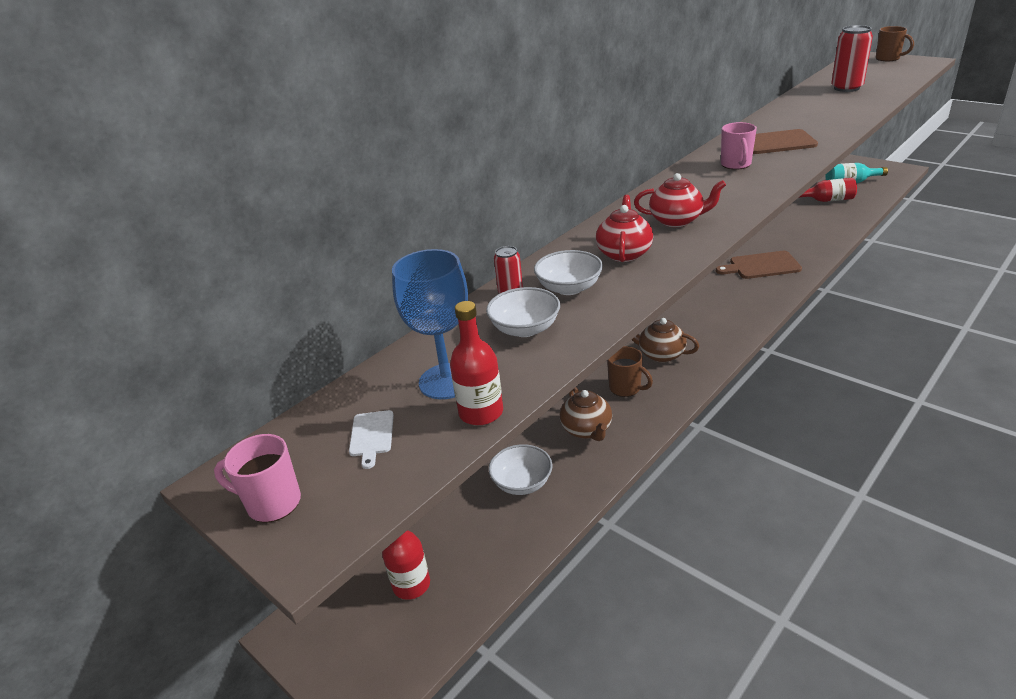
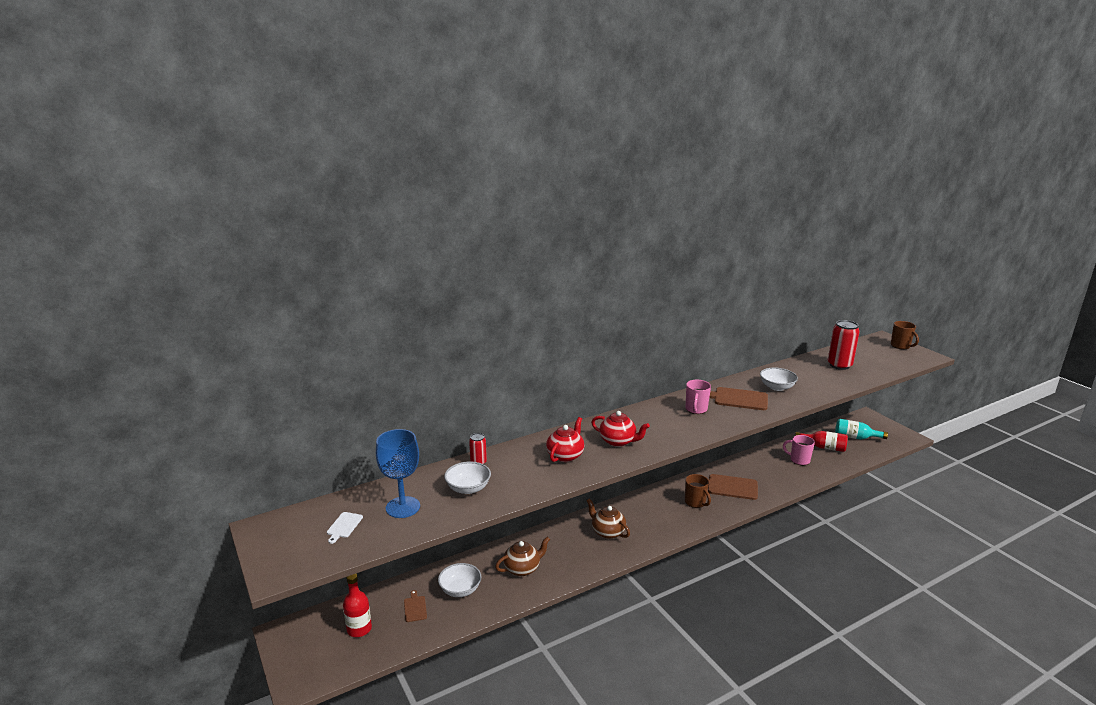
camera: 15 degrees right, 10 degrees down
(272, 503) = (275, 546): pink mug -> pink mug (799, 460)
(474, 527) = (415, 608): none -> brown cutting board
(481, 412) = (407, 531): red bottle -> none
(569, 288) = (514, 469): white bowl -> white bowl (777, 387)
(587, 430) = (522, 569): brown teapot -> brown teapot turned 120 degrees counterclockwise
(626, 388) = (567, 548): brown mug -> brown mug (695, 502)

